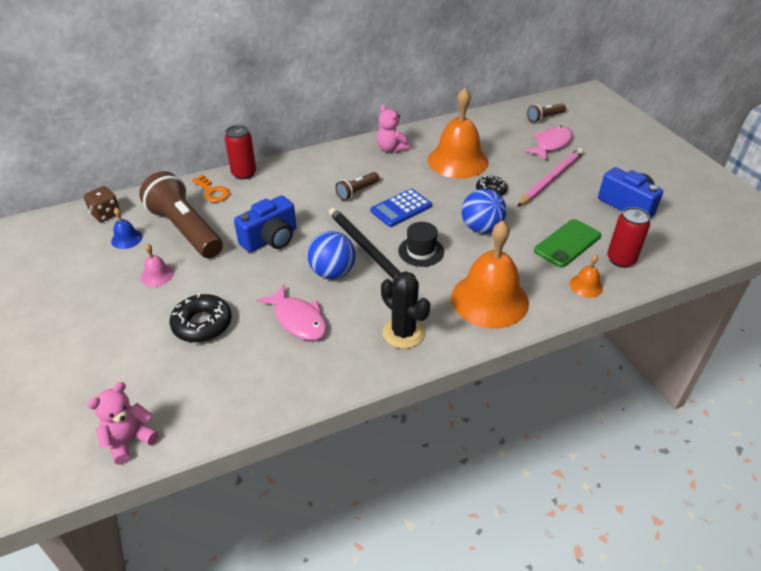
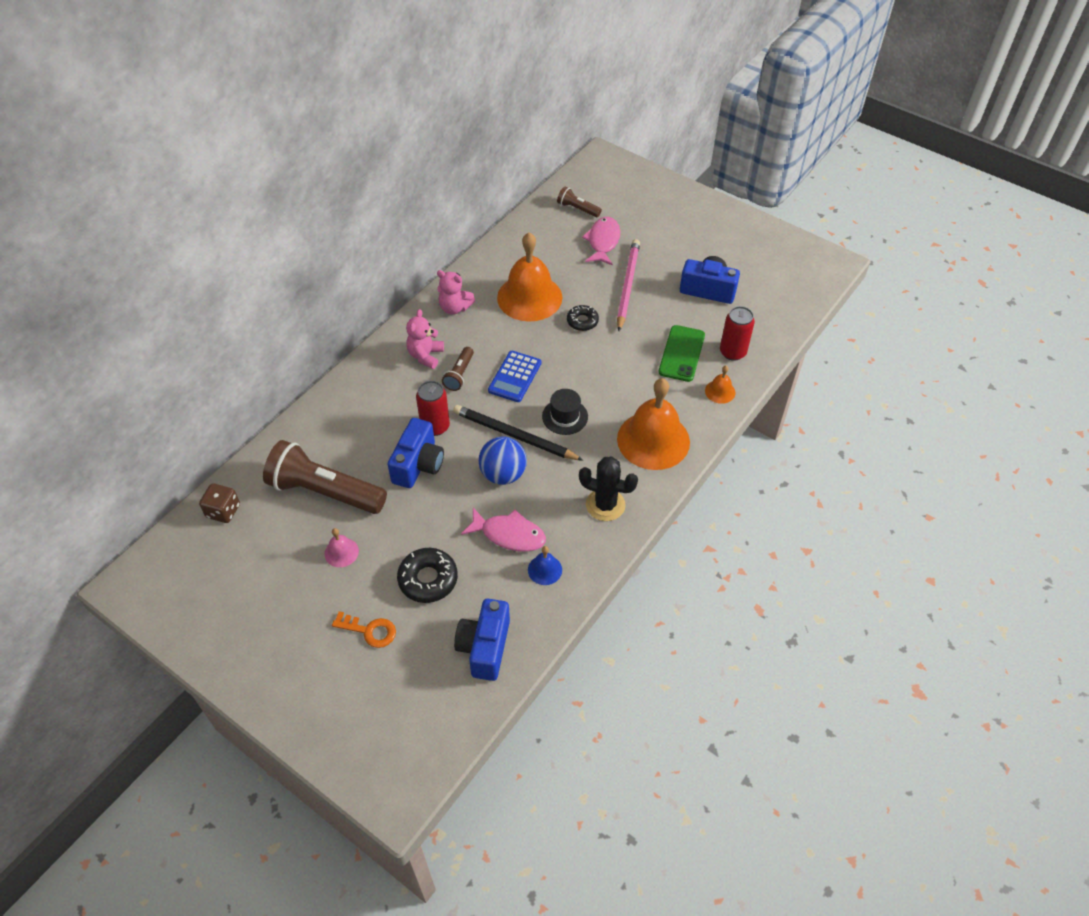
camera: 30 degrees left, 10 degrees up
(126, 239) = (273, 528): blue bell -> blue bell (545, 570)
(129, 440) = (457, 707): pink teddy bear -> pink teddy bear (425, 355)
(198, 401) = (485, 647): none -> blue camera
(212, 191) = (313, 436): orange key -> orange key (369, 630)
(244, 173) = (328, 400): red can -> red can (435, 426)
(481, 228) = (600, 368): blue ball -> none
(544, 118) = (577, 209): brown flashlight -> brown flashlight turned 90 degrees clockwise

